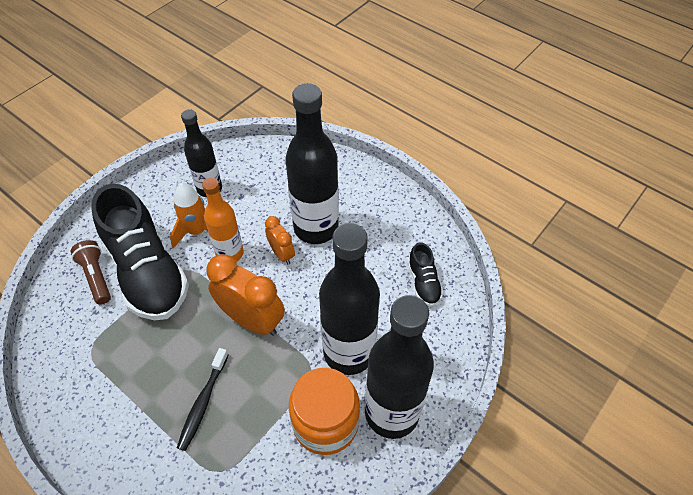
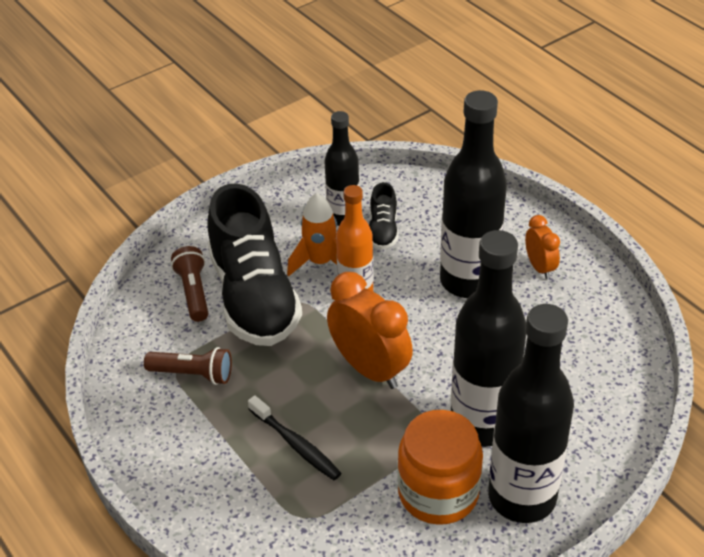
camera: 15 degrees right, 10 degrees down
(106, 353) = (193, 374): none -> brown flashlight
(203, 403) = (296, 445): black toothbrush -> black toothbrush turned 75 degrees counterclockwise
(281, 254) = (419, 303): orange clock -> orange clock (539, 267)
(423, 283) = (594, 364): black shoe -> black shoe (383, 230)

